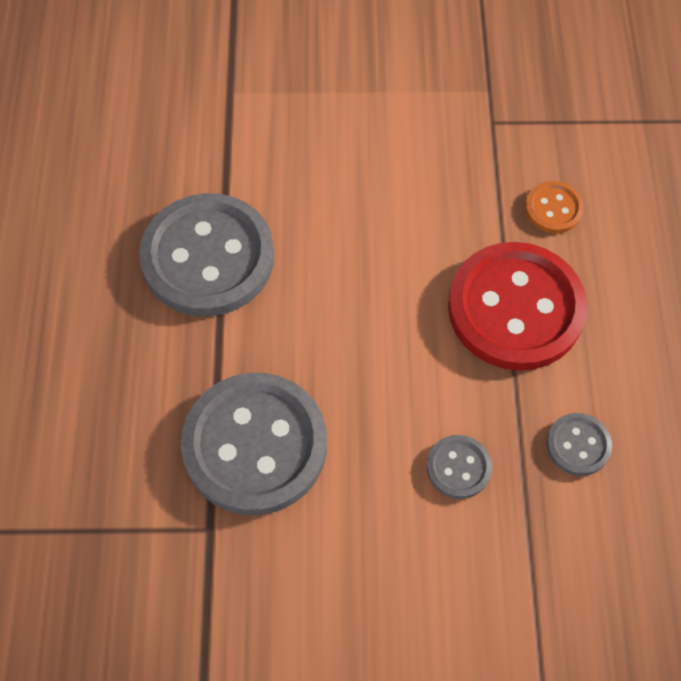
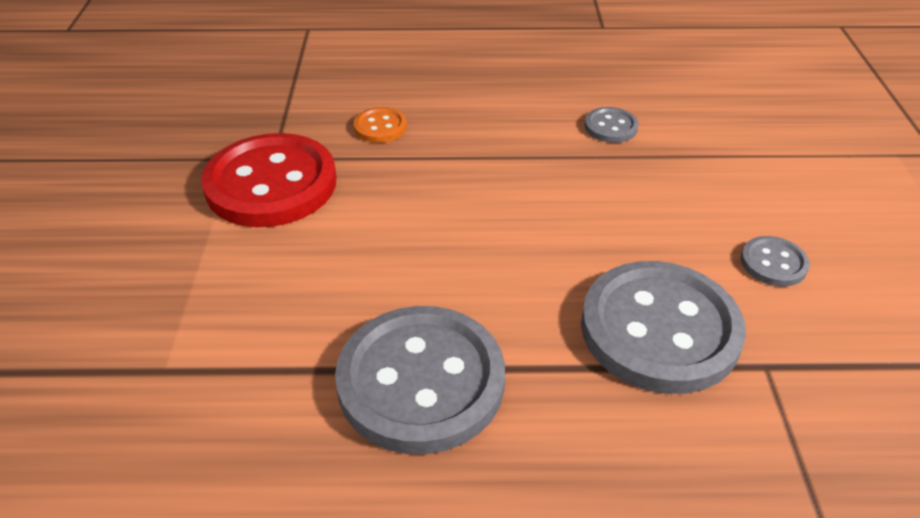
camera: 90 degrees left, 20 degrees down
(458, 467) = (647, 190): grey button -> grey button (773, 263)
(515, 308) = (485, 152): red button -> red button (271, 184)

